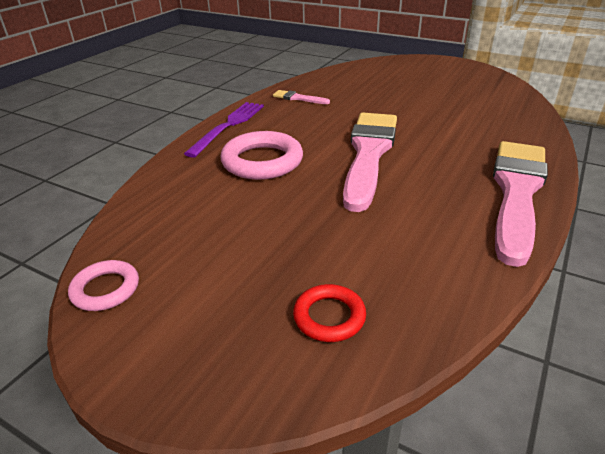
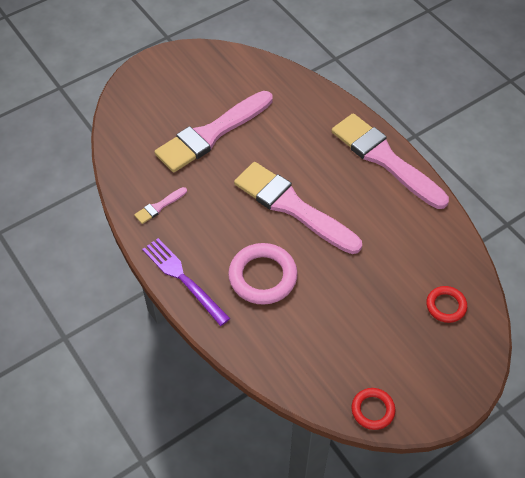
camera: 65 degrees left, 20 degrees up
(105, 289) = (372, 410): pink ring -> red ring
(405, 97) = (211, 134): none -> pink brush

